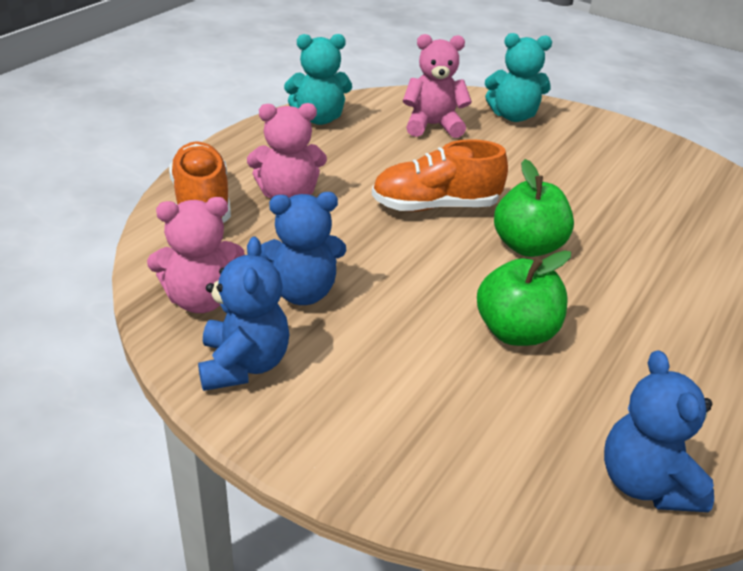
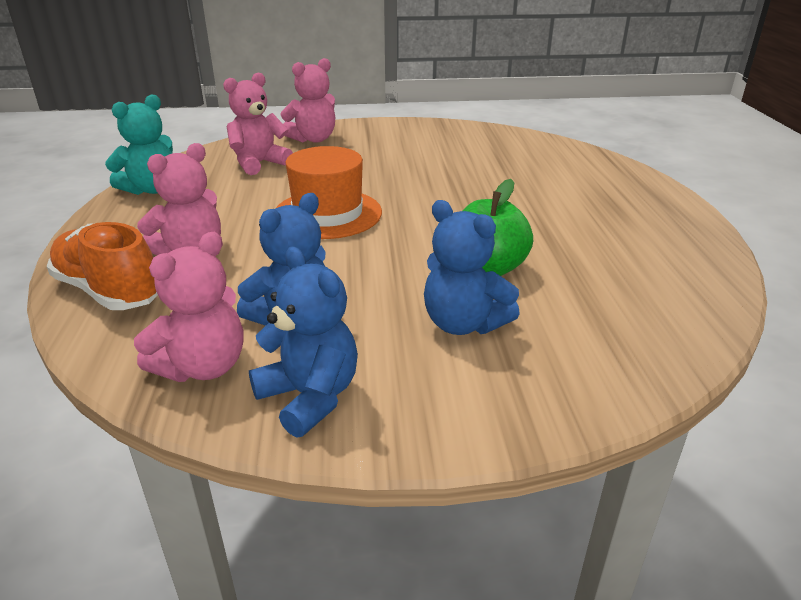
camera: 35 degrees left, 5 degrees down
(435, 206) = (327, 214): orange shoe -> orange hat
(513, 116) = (313, 139): turquoise teddy bear -> pink teddy bear
(528, 246) = (426, 213): green apple -> none
(645, 483) = (678, 317): blue teddy bear -> blue teddy bear (463, 323)

